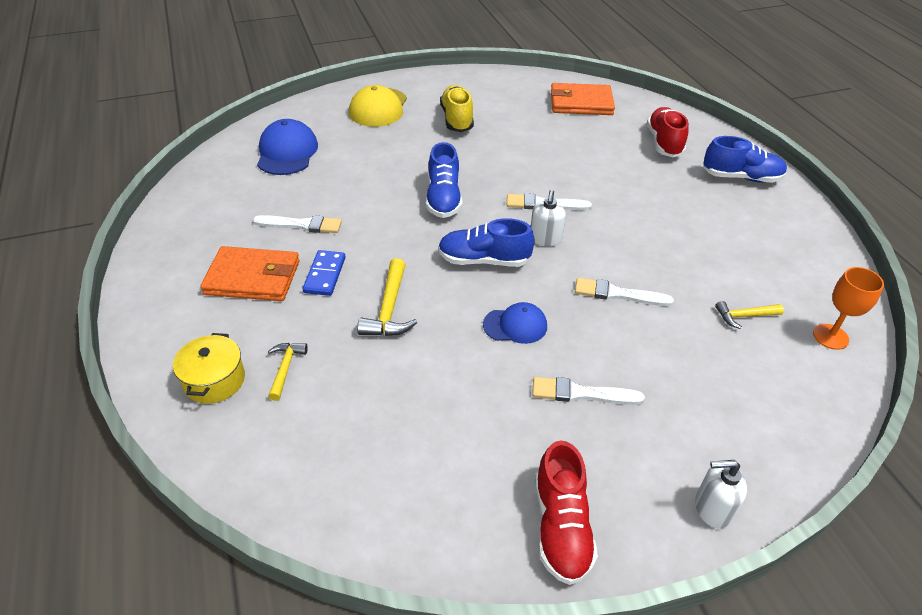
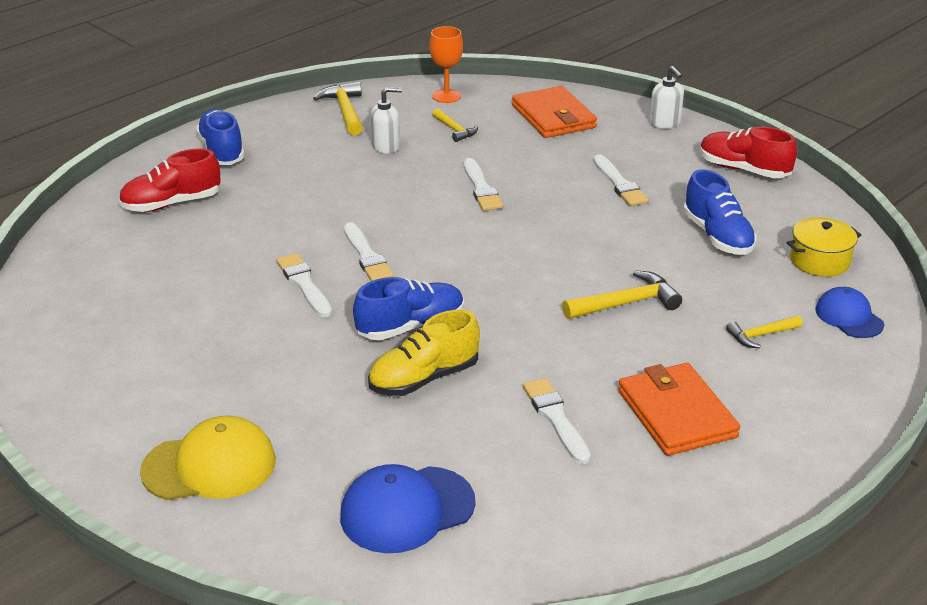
camera: 115 degrees left, 10 degrees down
(214, 380) = (821, 371): yellow pot -> yellow pot (819, 261)
(325, 275) = (621, 363): blue domino -> none
(457, 119) = (202, 374): yellow shoe -> yellow shoe (424, 378)
(484, 260) = (500, 269): blue shoe -> blue shoe (717, 236)
(515, 325) = (575, 229): blue cap -> blue cap (849, 317)
(525, 171) = (304, 284): none -> white brush
(545, 239) = (431, 241): white soap dispenser -> white soap dispenser (386, 146)
(561, 526) = (743, 170): red shoe -> red shoe turned 120 degrees counterclockwise
(581, 103) = (93, 280): orange wallet -> orange wallet (553, 117)
(806, 258) = (345, 111): none -> yellow hammer

